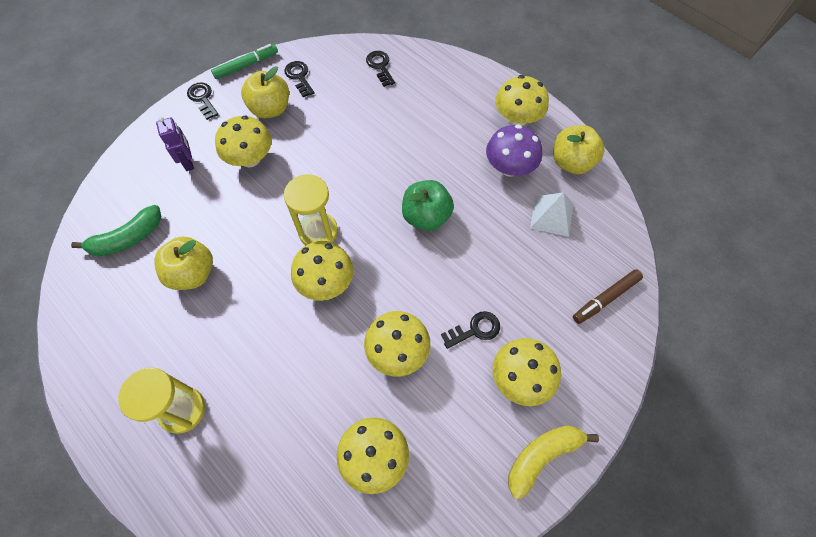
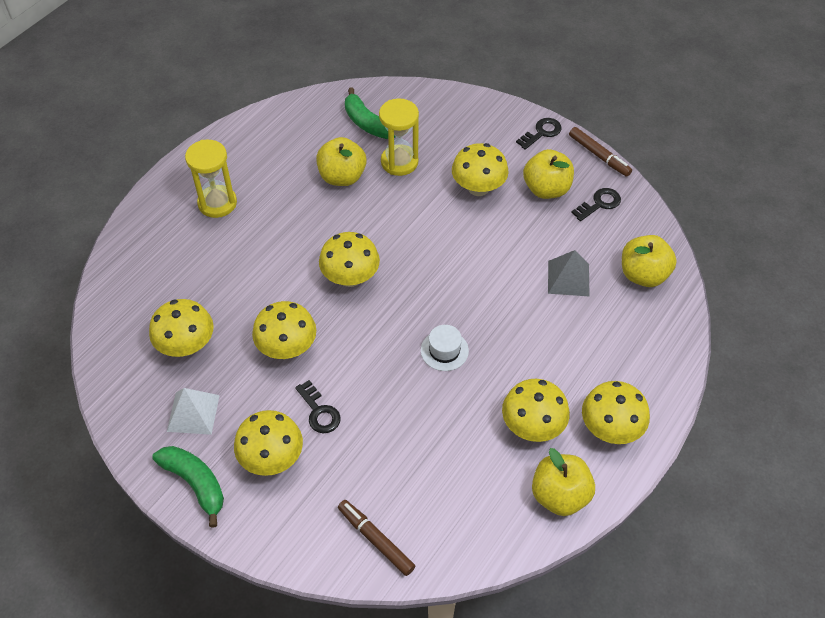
camera: 80 degrees right, 10 degrees down
(188, 162) = (461, 142): purple robot -> none
(246, 65) = (599, 155): green marker -> brown marker
(318, 231) = (405, 260): yellow hourglass -> yellow hourglass (399, 162)
(371, 114) = (568, 278): none -> grey pyramid
(380, 66) = (643, 275): black key -> yellow apple
(426, 217) = (444, 350): green apple -> white hat
(509, 167) = (532, 426): purple mushroom -> yellow mushroom
(542, 456) = (195, 483): yellow banana -> green banana
(551, 216) = (474, 477): white pyramid -> white pyramid (193, 413)

